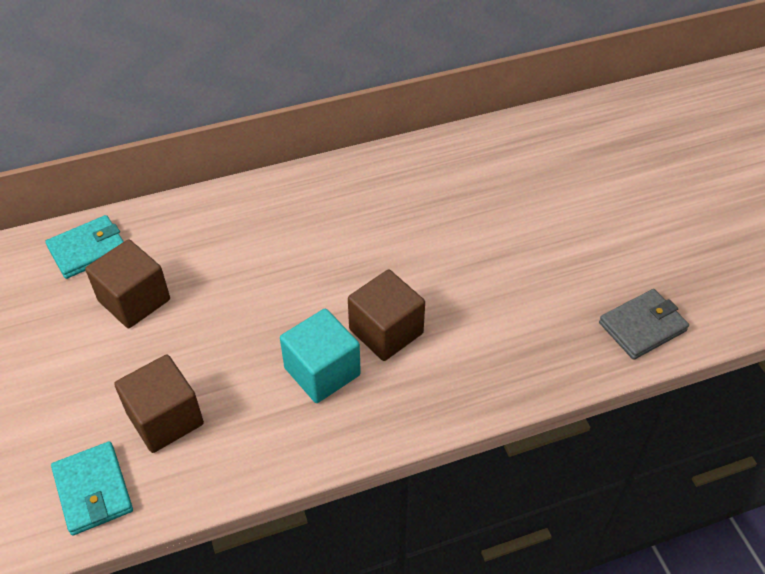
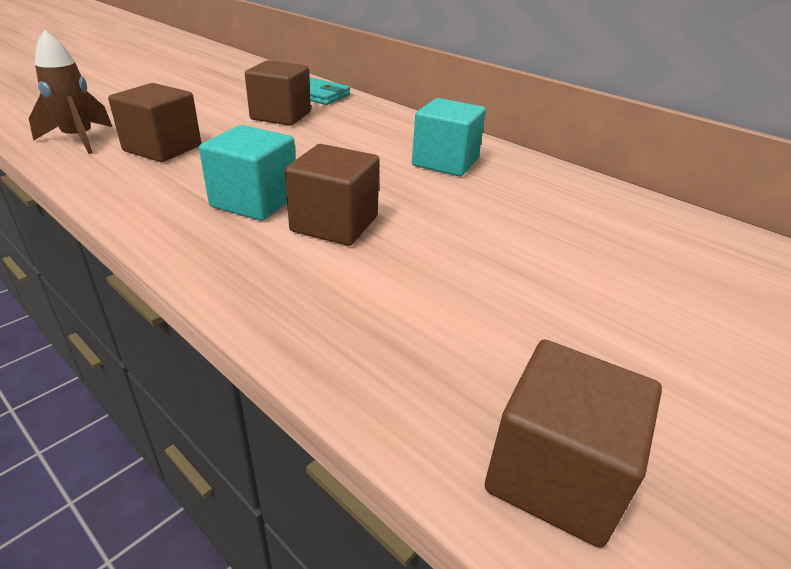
camera: 60 degrees right, 15 degrees down
(93, 490) = (79, 139): turquoise wallet -> brown rocket
(320, 220) = (445, 162): none -> turquoise cube
(642, 327) = (556, 474): grey wallet -> brown cube

